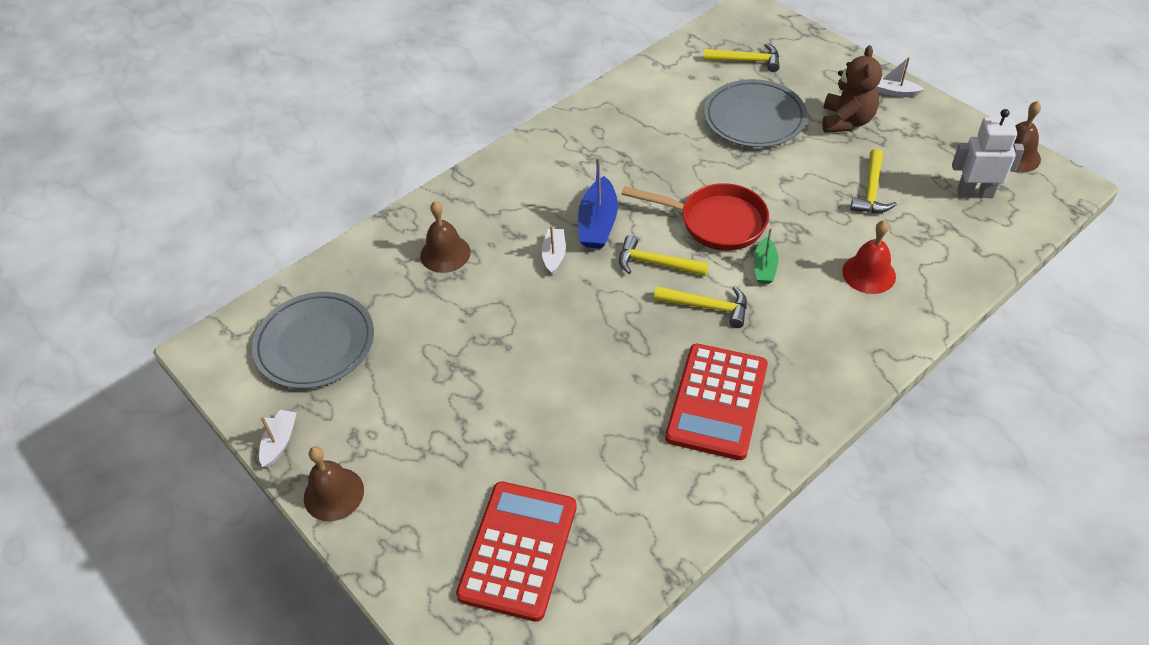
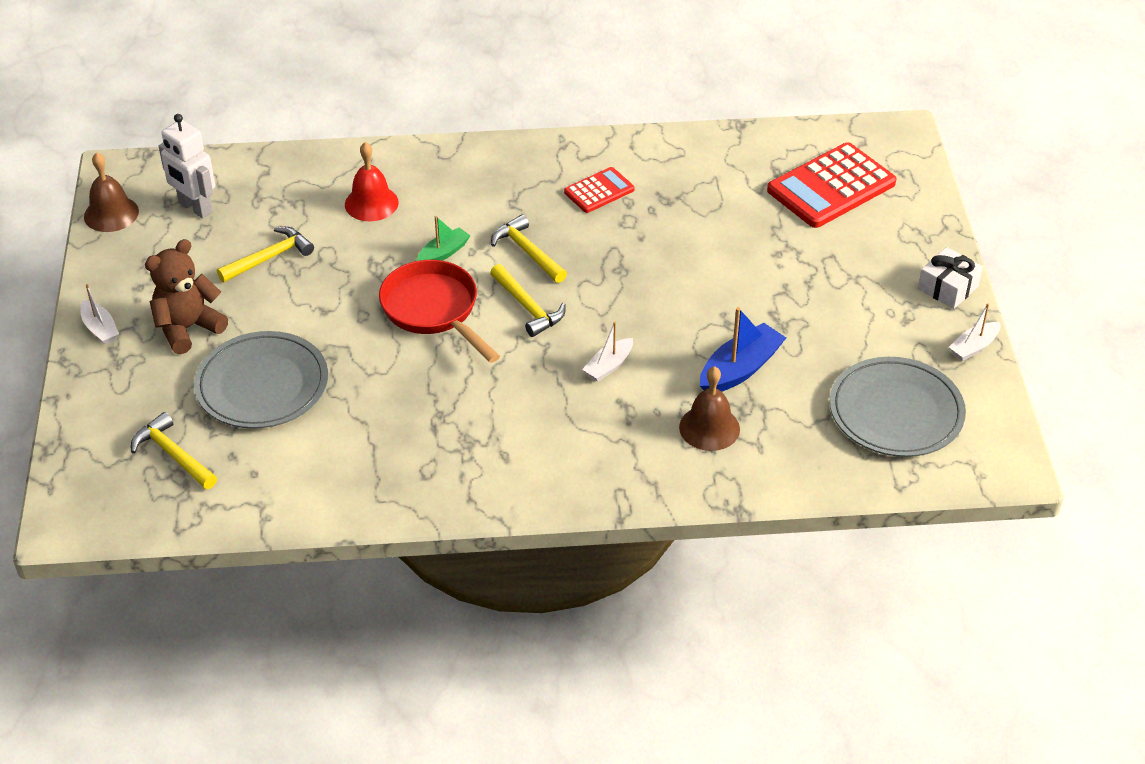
camera: 145 degrees left, 5 degrees down
(333, 494) = (948, 288): brown bell -> white gift
(598, 223) = (538, 371): blue boat -> blue boat (740, 369)
(717, 401) = (599, 191): red calculator -> red calculator, size x0.54

